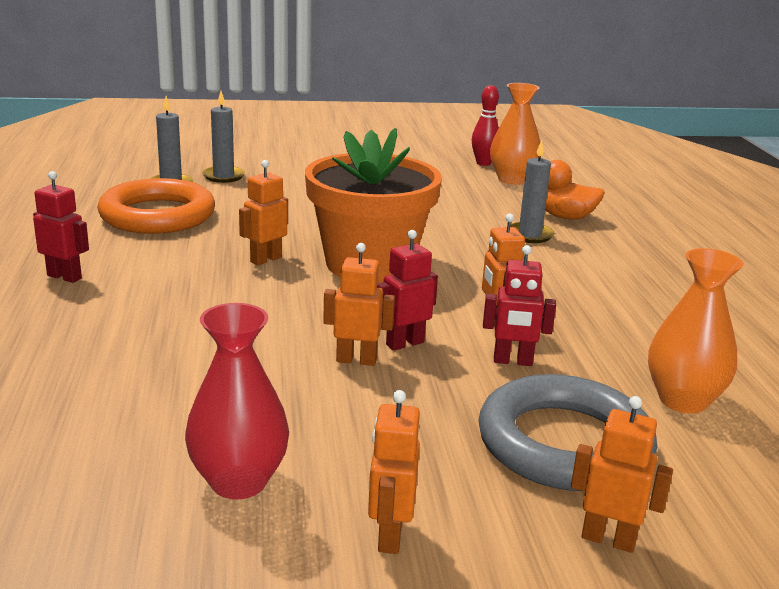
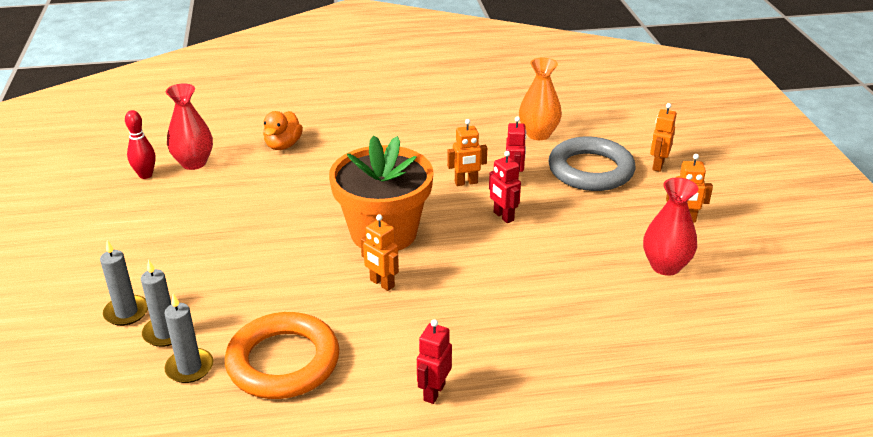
camera: 90 degrees left, 10 degrees up
(356, 360) = (529, 234): orange robot -> none
(512, 180) = (194, 163): orange vase -> red vase
(529, 235) = (320, 162): grey candle -> grey candle (126, 312)

